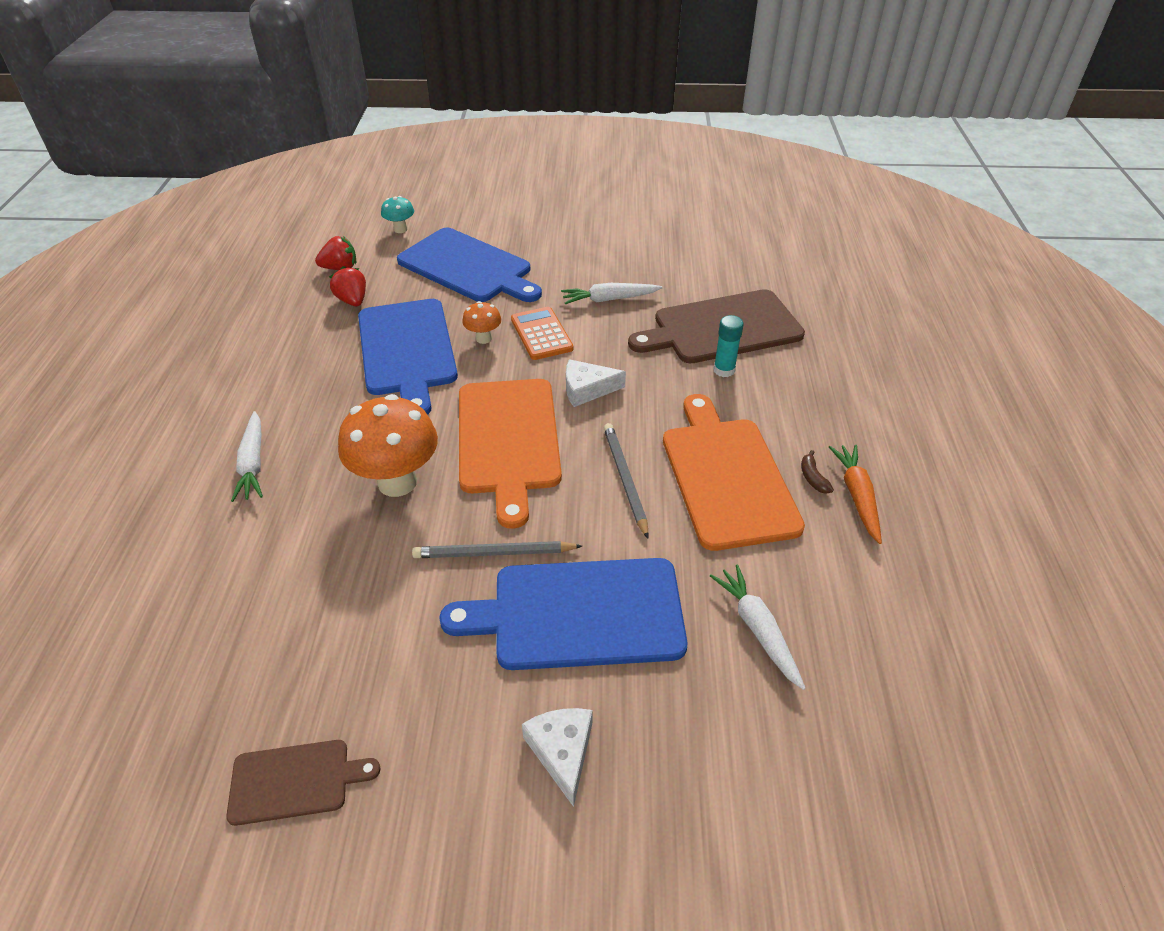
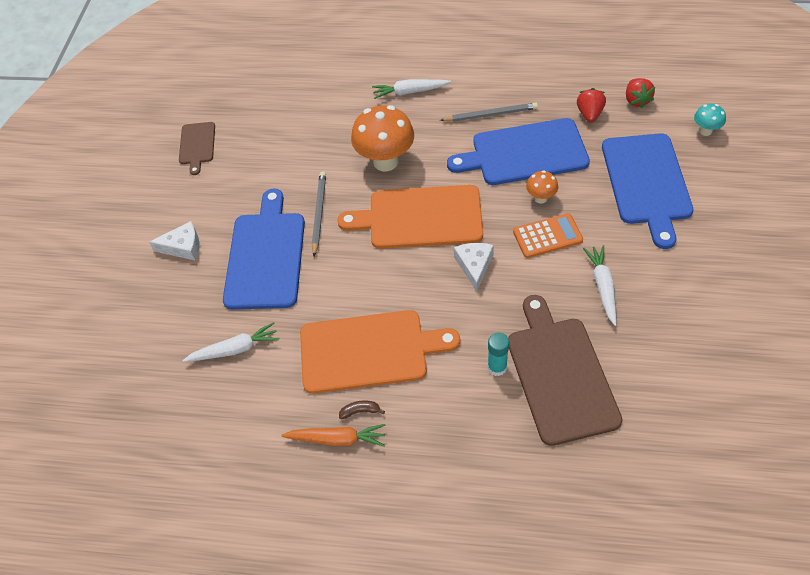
camera: 100 degrees right, 10 degrees up
(352, 301) = (589, 114): red strawberry -> red strawberry turned 60 degrees counterclockwise
(468, 267) = (647, 183): blue cutting board -> blue cutting board turned 45 degrees counterclockwise
(624, 479) = (373, 285): grey pencil -> grey pencil (491, 114)

